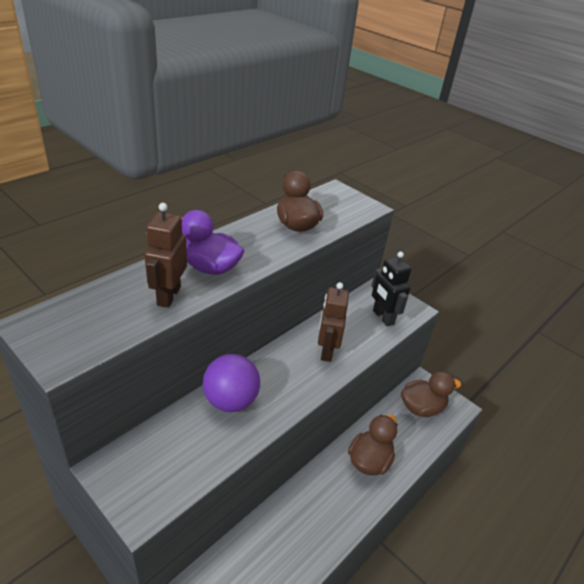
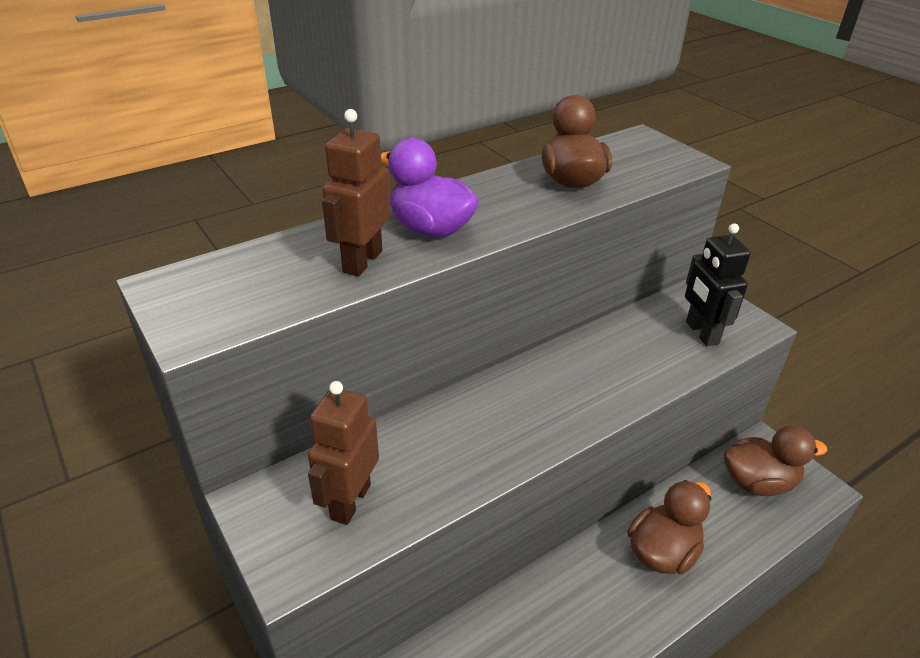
camera: 15 degrees right, 0 degrees up
(231, 401) = (447, 429): purple ball -> none
(326, 351) = (604, 373): brown robot -> brown robot (350, 501)

